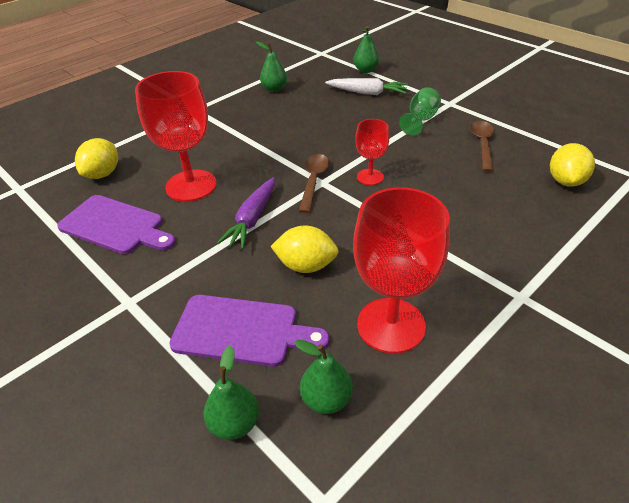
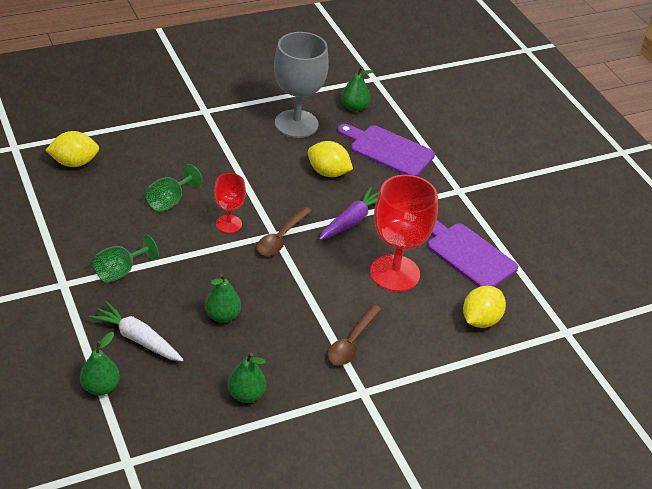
camera: 165 degrees left, 0 degrees up
(234, 423) = (406, 114): green pear -> green pear (222, 315)
(391, 325) = (296, 124): red goblet -> grey goblet
(441, 178) = (169, 201): none -> green goblet
(482, 144) = (95, 219): brown spoon -> brown spoon (351, 342)
(565, 181) = (74, 163): yellow lemon -> yellow lemon turned 45 degrees clockwise

